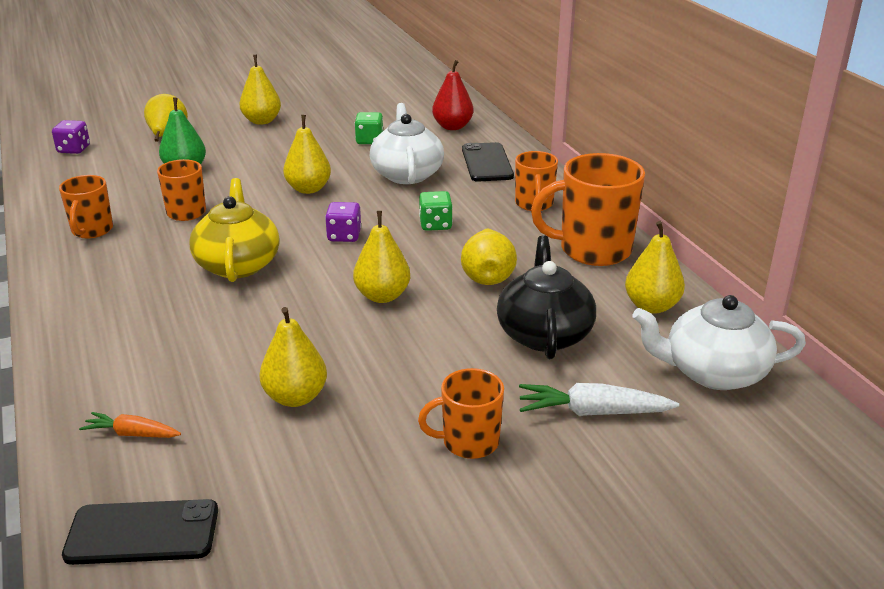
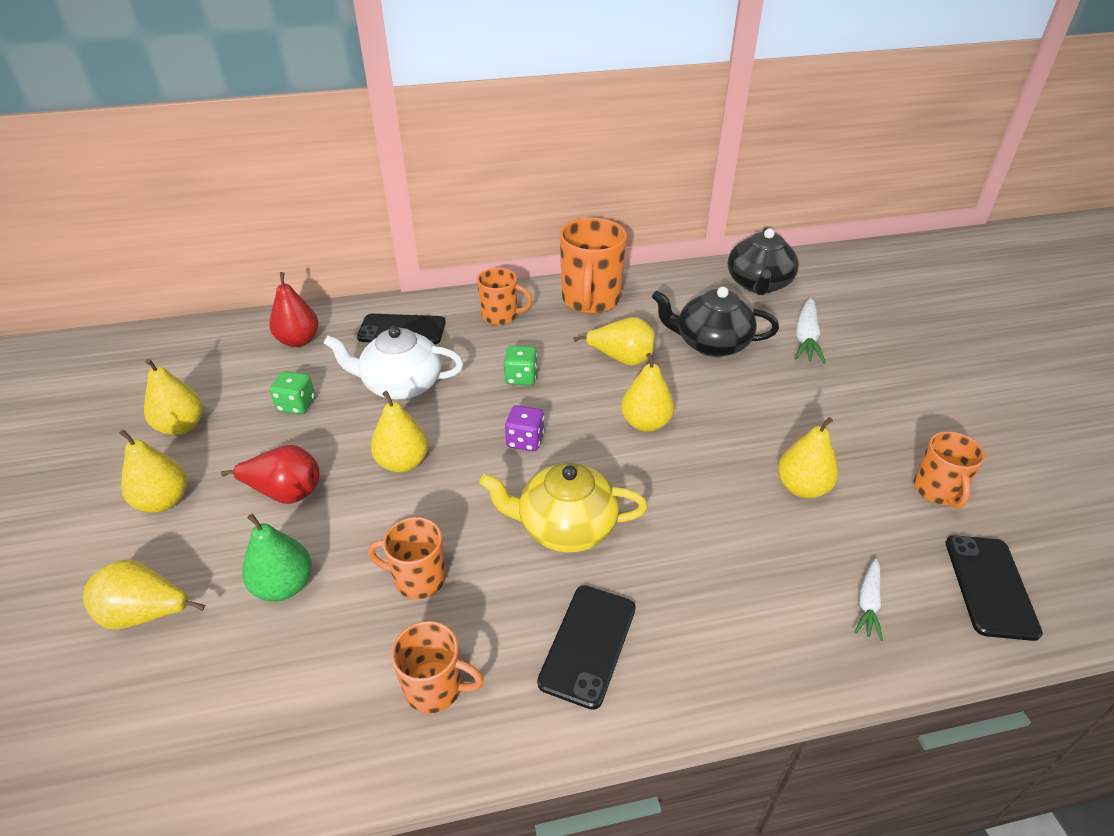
camera: 80 degrees left, 10 degrees up
(74, 149) = (110, 754): purple dice -> none
(114, 284) = (588, 645): none -> black phone
(132, 434) = (868, 603): orange carrot -> white carrot
(272, 154) = (285, 492): none -> red pear
(469, 442) = (846, 397): orange mug -> orange mug (937, 491)
(651, 306) = (677, 290): yellow pear -> yellow pear (181, 426)
(713, 372) = (758, 284): white teapot -> black teapot

